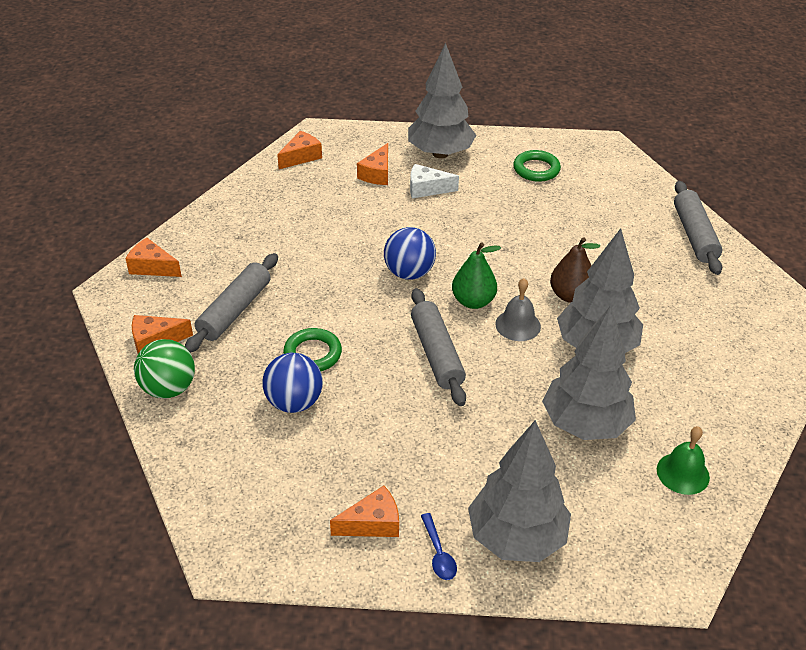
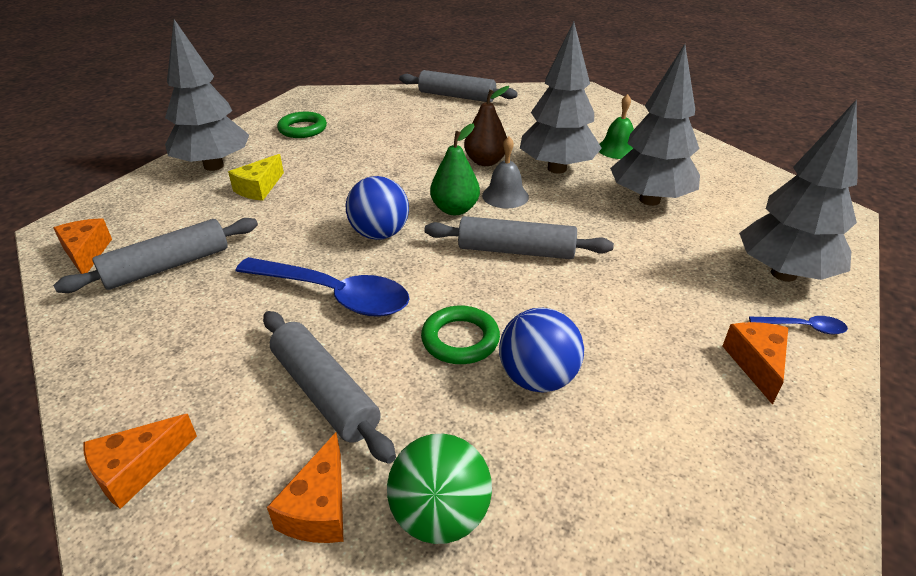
camera: 65 degrees left, 5 degrees down
(309, 195) = (167, 266): none -> grey rolling pin
(324, 279) = (334, 295): none -> blue spoon
(377, 174) = (194, 210): orange cheese -> none
(427, 189) = (259, 188): white cheese -> yellow cheese
(683, 473) = (718, 176): green bell -> green bell (617, 149)

